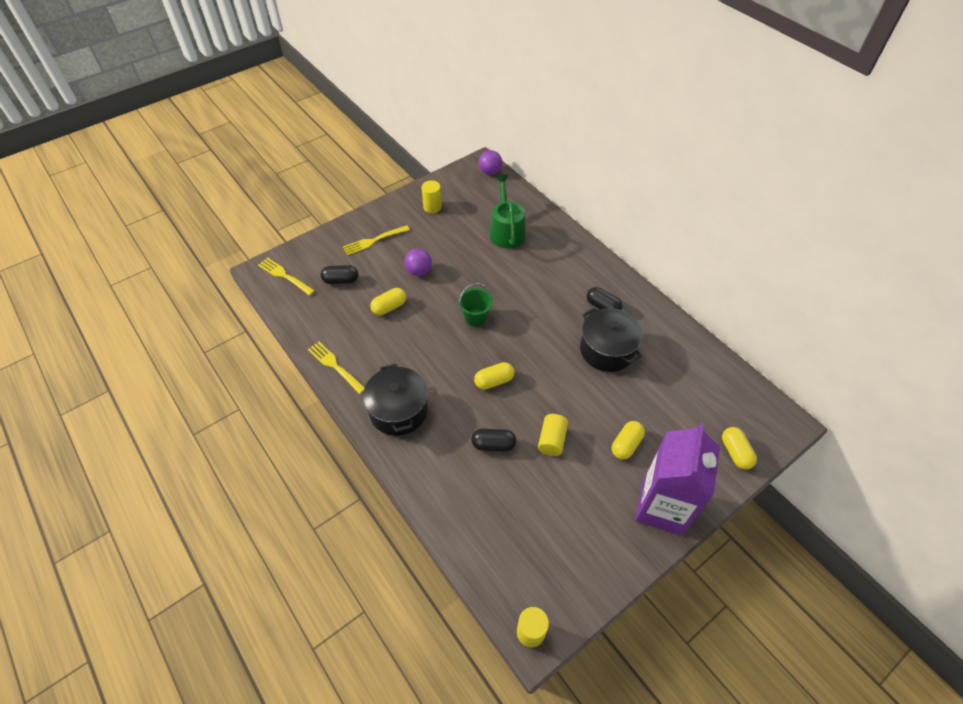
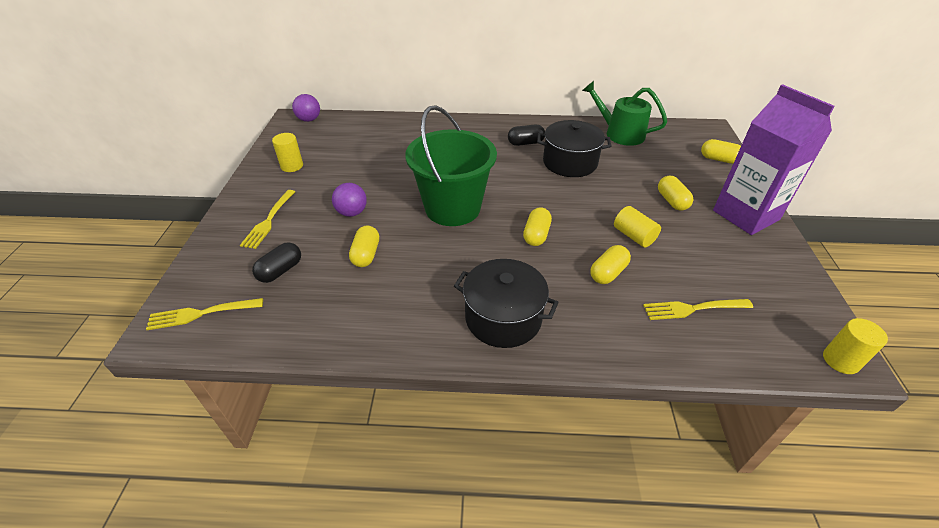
camera: 50 degrees left, 10 degrees down
(335, 366) = (387, 338): yellow fork -> yellow fork (693, 308)
(475, 317) = (452, 208): green bucket -> green bucket, size x2.16
(493, 445) = (608, 273): black capsule -> yellow capsule
(506, 231) = (385, 145): green watering can -> green watering can (620, 133)

